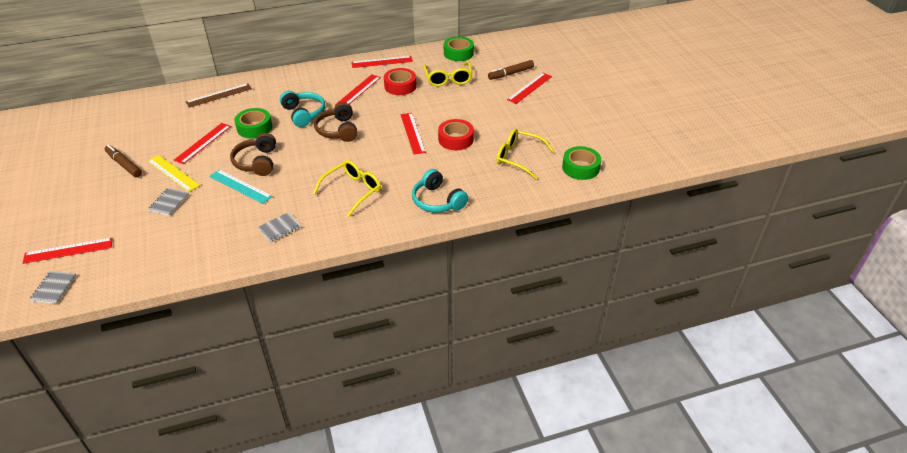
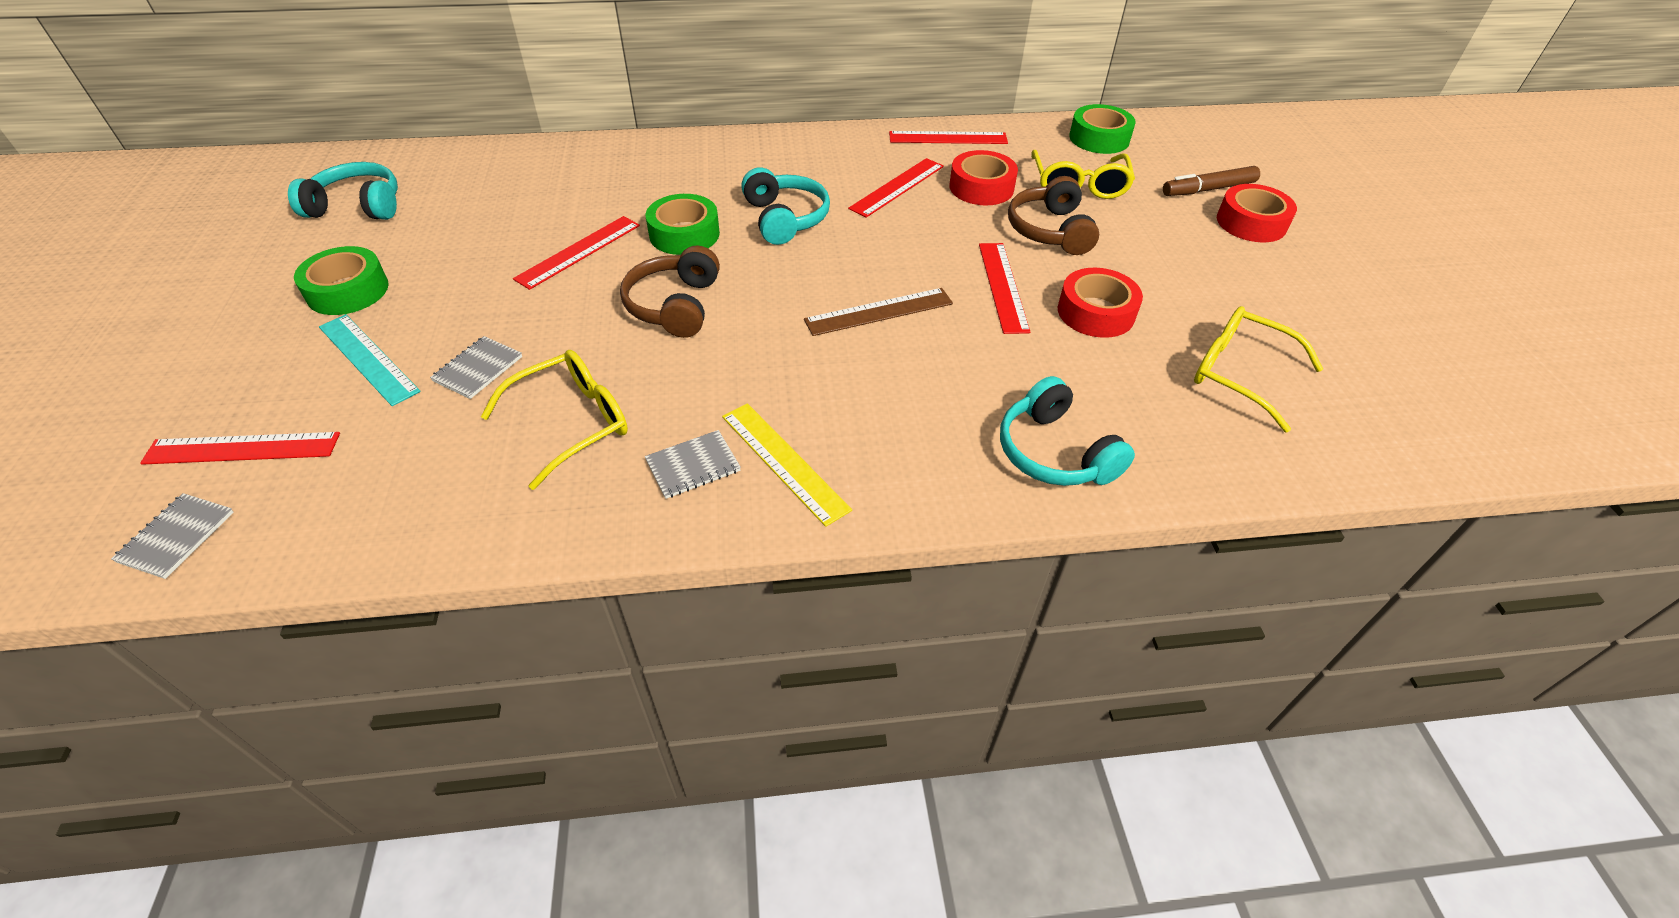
camera: 10 degrees right, 5 degrees up
(79, 135) = (357, 206): none -> turquoise headphones
(124, 164) = (417, 275): brown marker -> none
(173, 173) = (504, 306): yellow ruler -> yellow ruler (784, 462)
(219, 95) = (631, 164): brown ruler -> brown ruler (879, 312)
(240, 186) = (630, 354): turquoise ruler -> turquoise ruler (368, 358)
(338, 130) = (848, 260): brown headphones -> brown headphones (1050, 231)
(353, 190) = (865, 399): yellow glasses -> yellow glasses (573, 422)
(529, 88) = (1251, 223): red ruler -> red tape
(580, 168) = (1390, 419): green tape -> green tape (348, 291)

